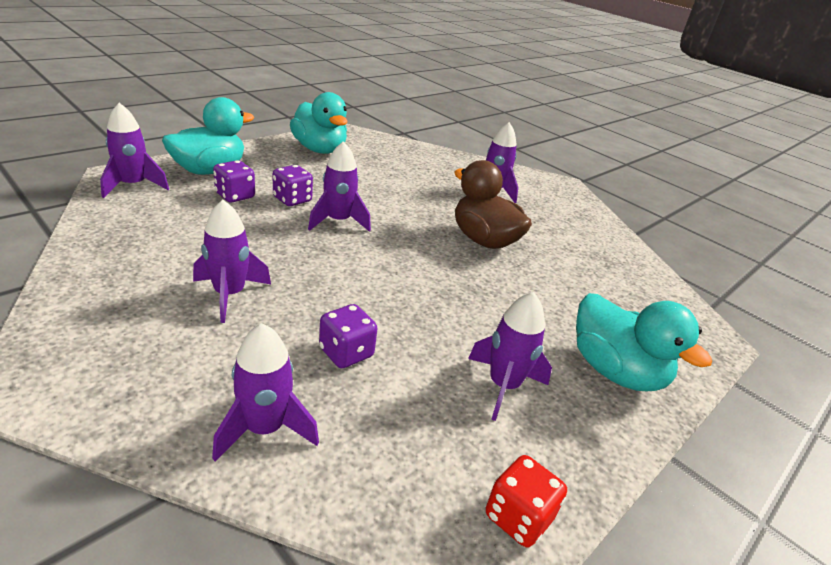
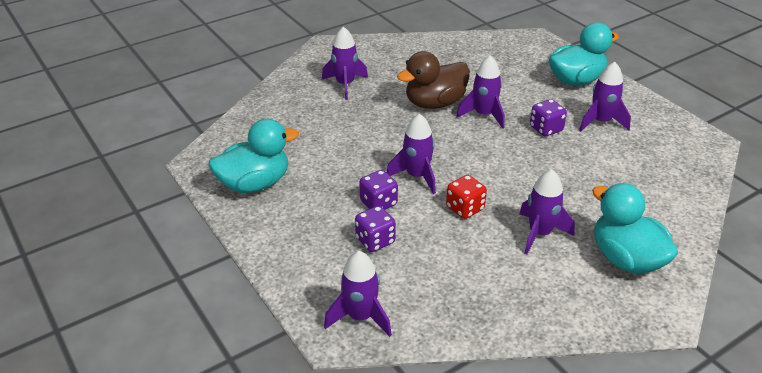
camera: 75 degrees left, 5 degrees up
(209, 170) = (316, 263): turquoise duck -> turquoise duck (626, 259)
(264, 429) = (663, 212): purple rocket -> purple rocket (484, 115)
(346, 353) = (589, 179): purple dice -> purple dice (546, 129)
(518, 517) = (689, 132): red dice -> red dice (465, 208)

